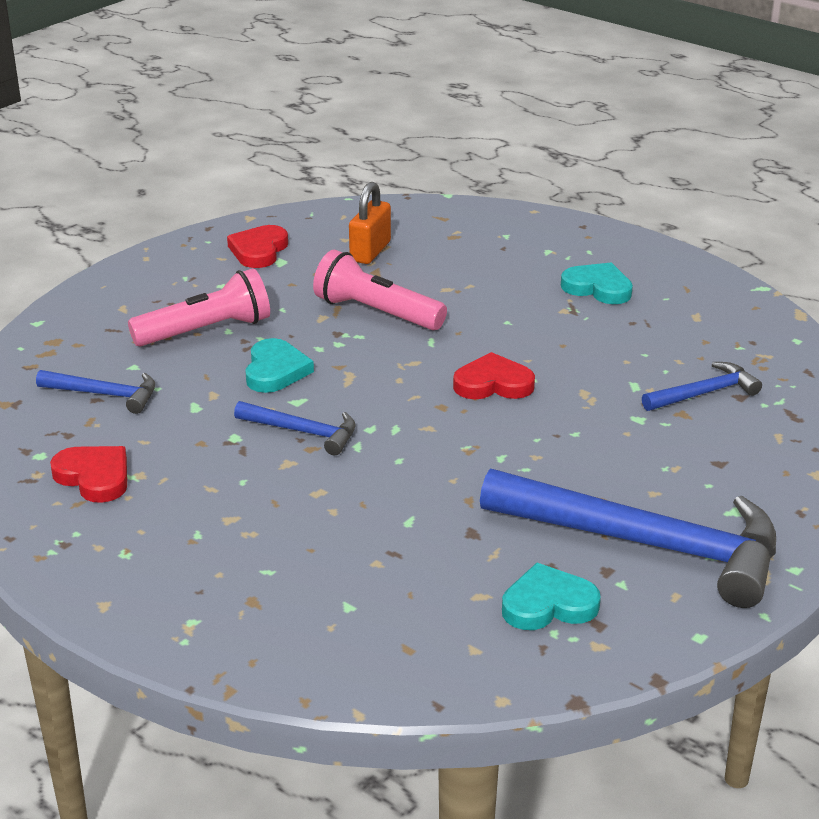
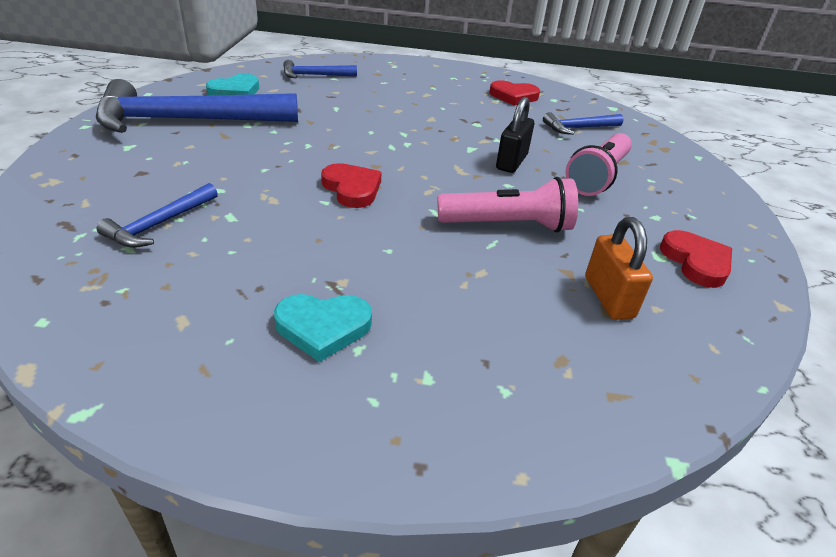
camera: 145 degrees right, 5 degrees up
(275, 371) = (511, 162): turquoise heart -> black padlock
(303, 432) = (443, 133): blue hammer -> blue hammer (315, 75)
(493, 384) = (352, 189): red heart -> red heart turned 90 degrees counterclockwise

